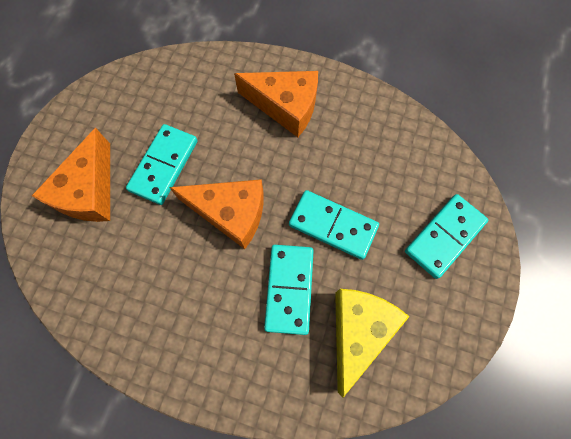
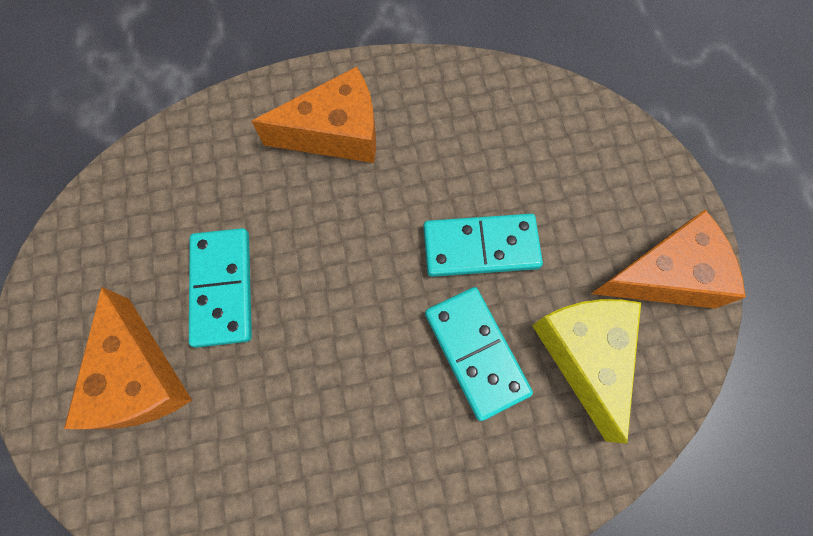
camera: 30 degrees left, 0 degrees up
(231, 213) = (347, 301): orange cheese -> orange cheese (664, 275)
(444, 236) = (612, 190): turquoise domino -> none

